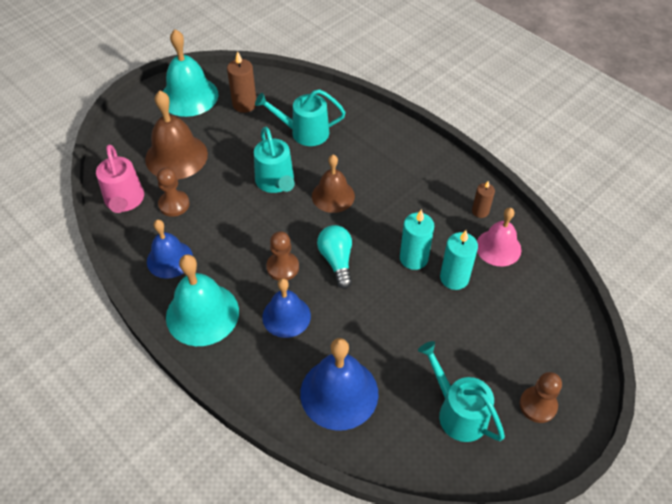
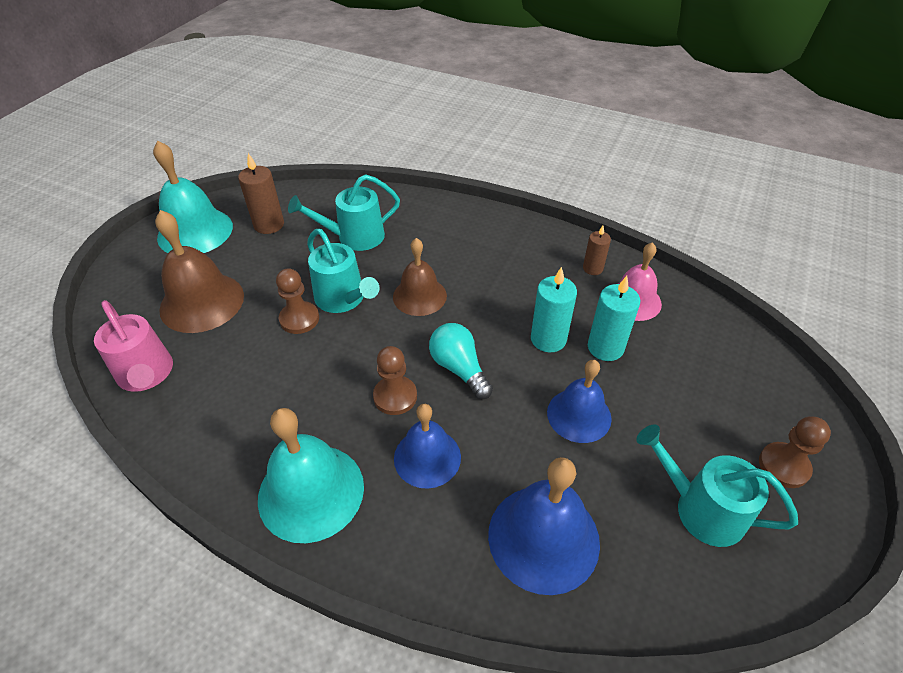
camera: 20 degrees left, 5 degrees down
(169, 259) = (237, 432): blue bell -> blue bell (579, 415)
(174, 204) = (219, 360): brown pawn -> brown pawn (299, 319)

